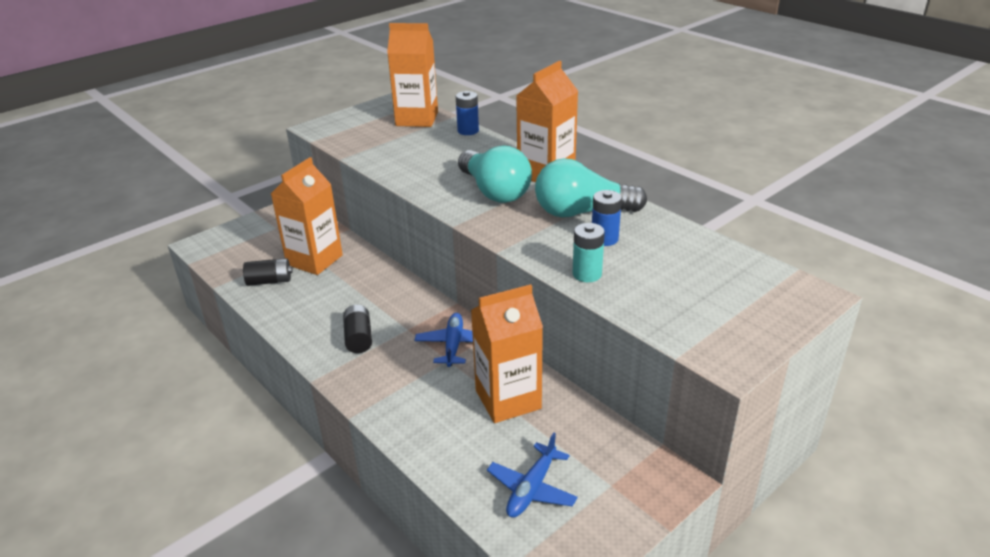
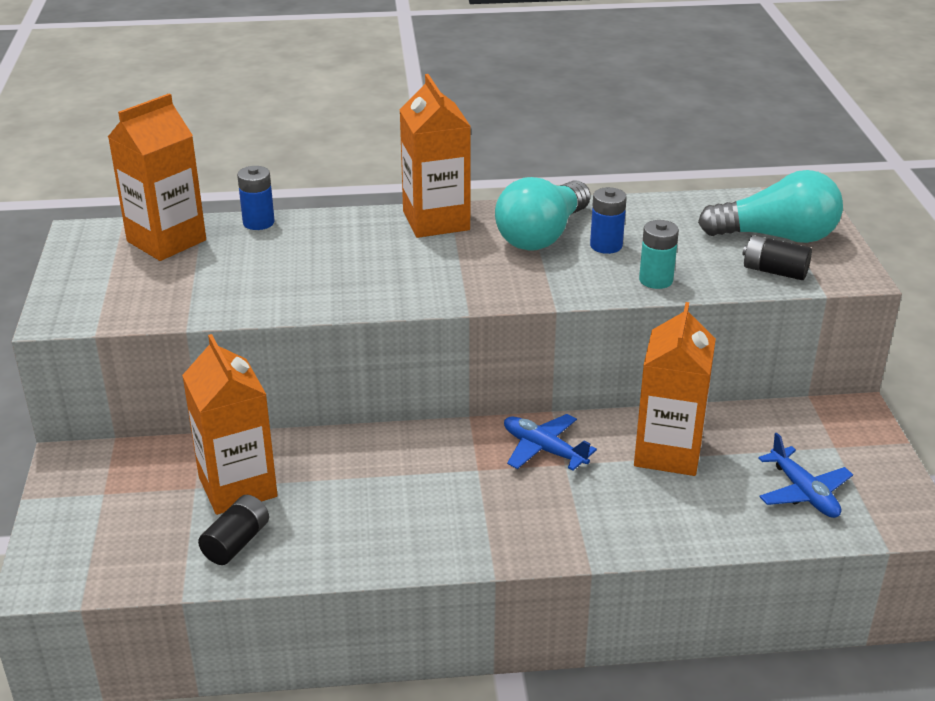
camera: 55 degrees left, 0 degrees up
(359, 338) = (453, 511): black battery -> black battery (774, 271)
(494, 191) = (430, 263): turquoise light bulb -> turquoise light bulb (776, 237)

